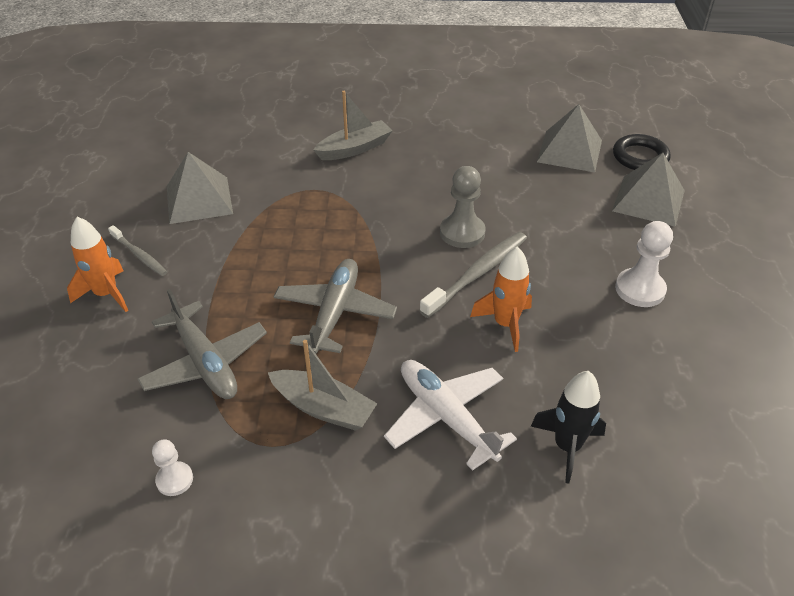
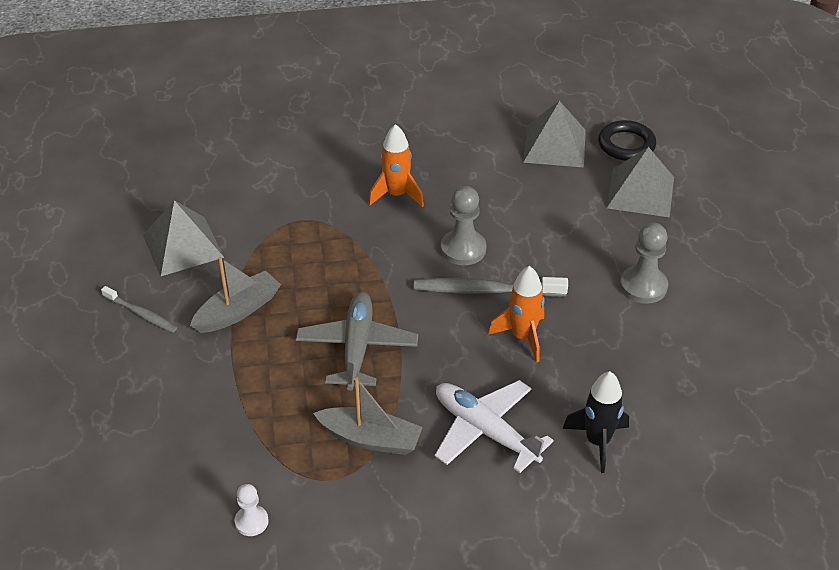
camera: 10 degrees left, 0 degrees up
(106, 294) = (122, 358): orange rocket -> orange rocket (396, 195)
(205, 362) = (245, 412): grey plane -> none
(354, 149) = (331, 168): grey boat -> grey boat (238, 311)
(477, 274) = (486, 290): grey toothbrush -> grey toothbrush turned 120 degrees counterclockwise
(640, 289) = (643, 286): white pawn -> grey pawn

